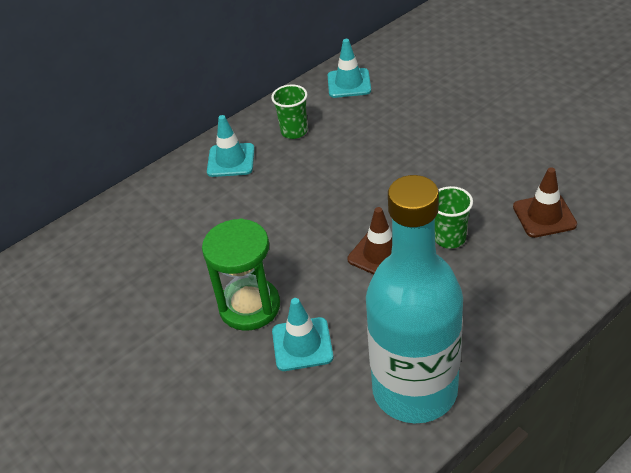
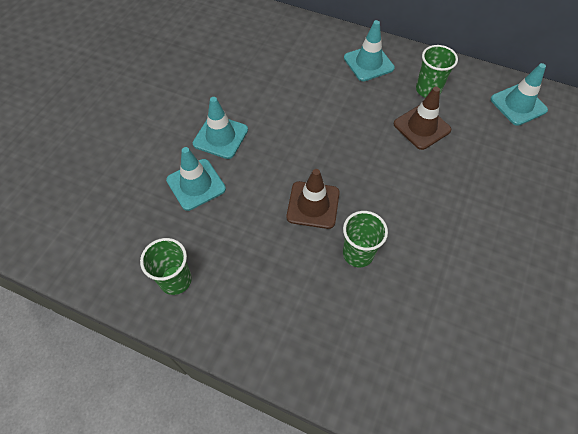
camera: 60 degrees right, 15 degrees up
(249, 306) = (220, 137): green hourglass -> turquoise traffic cone
(414, 390) = (175, 280): turquoise bottle -> green cup
(544, 216) = (430, 331): brown traffic cone -> brown traffic cone (421, 127)

